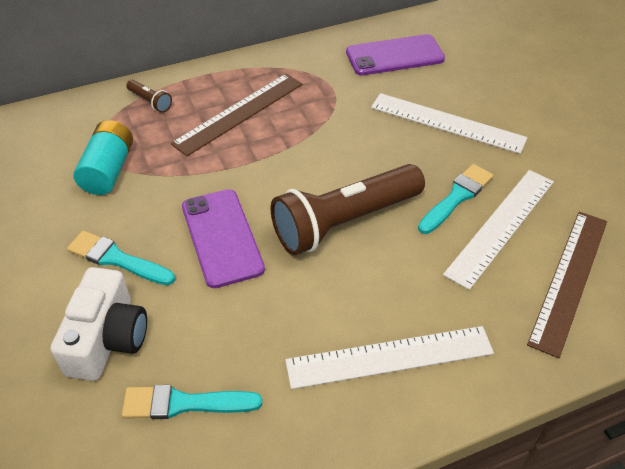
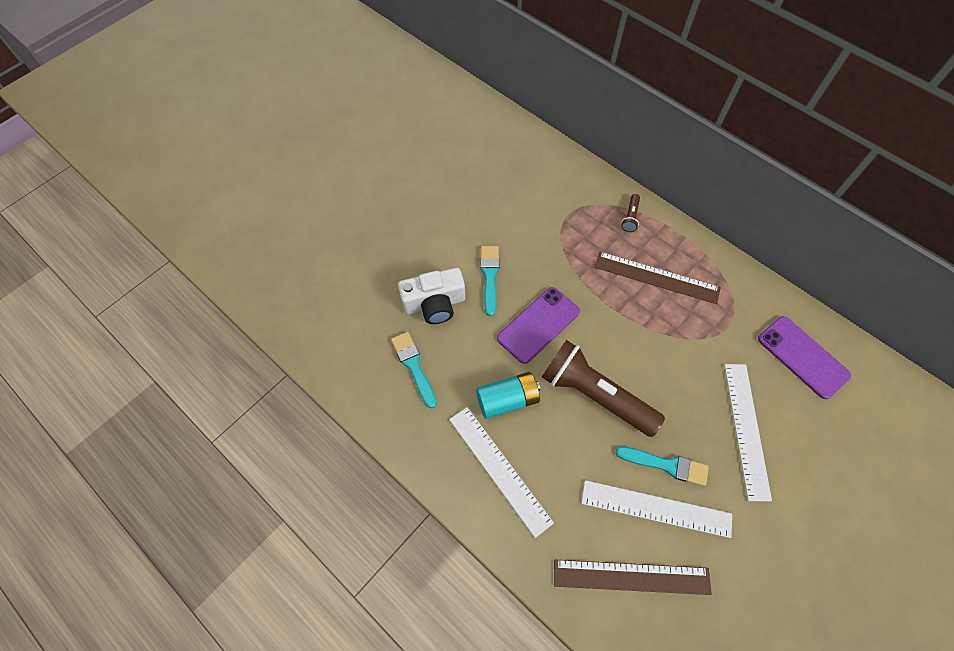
camera: 65 degrees right, 15 degrees up
(108, 170) = (554, 230): turquoise battery -> turquoise battery (507, 400)

